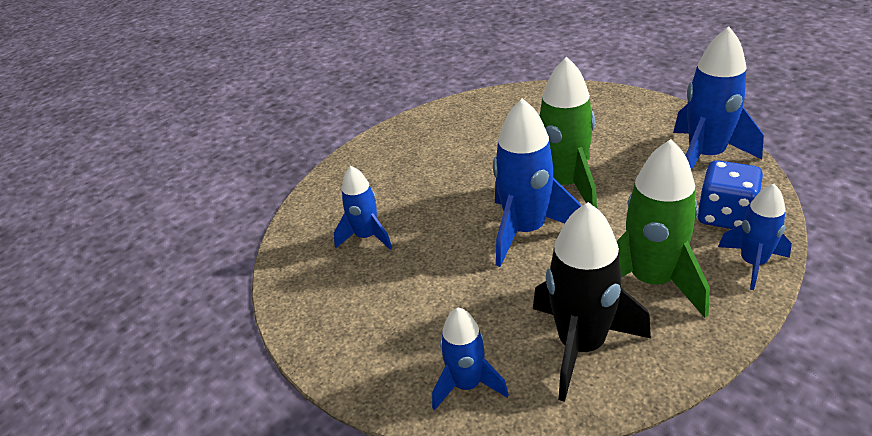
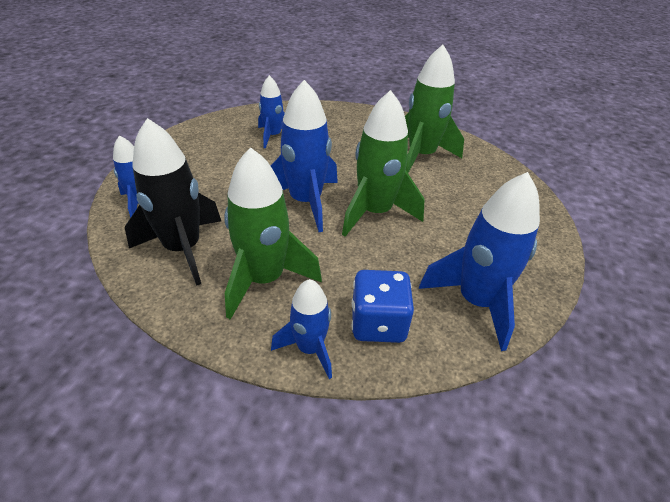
camera: 60 degrees right, 5 degrees up
(476, 134) = (421, 156): none -> green rocket

